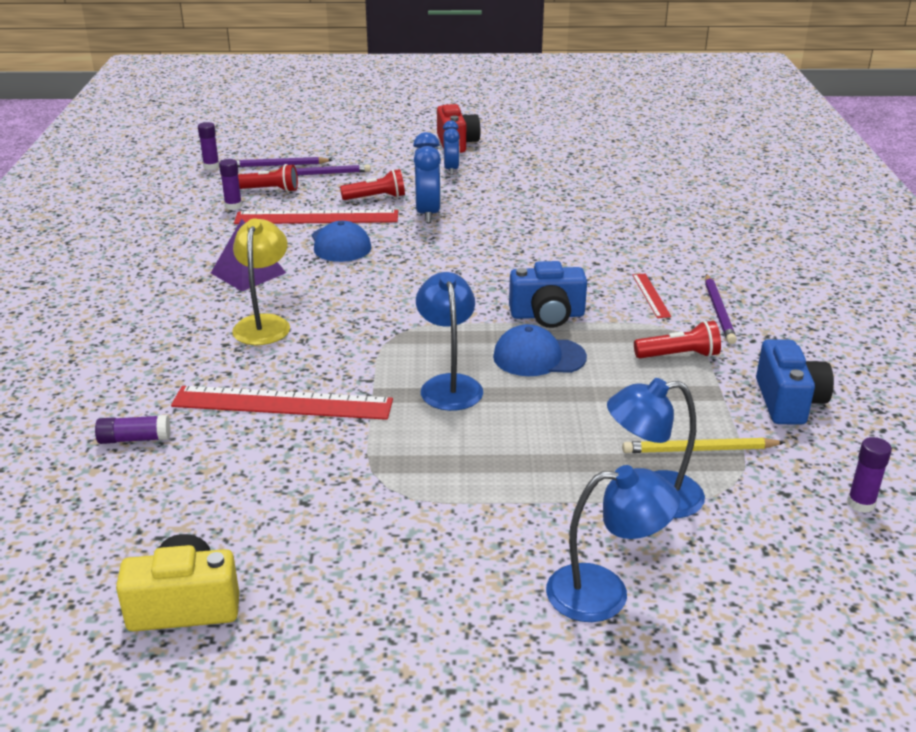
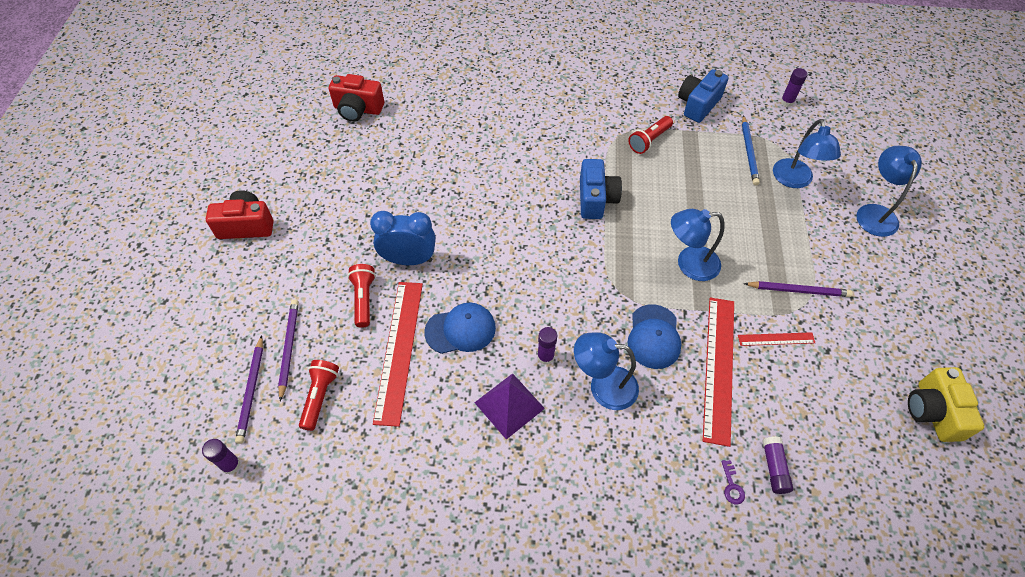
camera: 85 degrees left, 25 degrees up
(121, 406) = (732, 486): none -> purple key
(233, 206) = (353, 430): purple glue stick -> purple glue stick (545, 357)
(264, 324) = (603, 386): yellow lamp -> blue lamp
(451, 169) = (312, 235): blue clock -> none
(539, 357) = (652, 211): blue cap -> blue cap (654, 337)
(636, 173) = (358, 109): none -> red camera
(651, 295) = (570, 139): red ruler -> red ruler (776, 339)
(679, 355) = (649, 140): red flashlight -> red flashlight turned 135 degrees counterclockwise
(699, 450) = (749, 152): yellow pencil -> blue pencil
(719, 311) = (593, 110): purple pencil -> purple pencil (798, 290)
(788, 402) = (698, 105): blue camera -> blue camera turned 60 degrees counterclockwise

